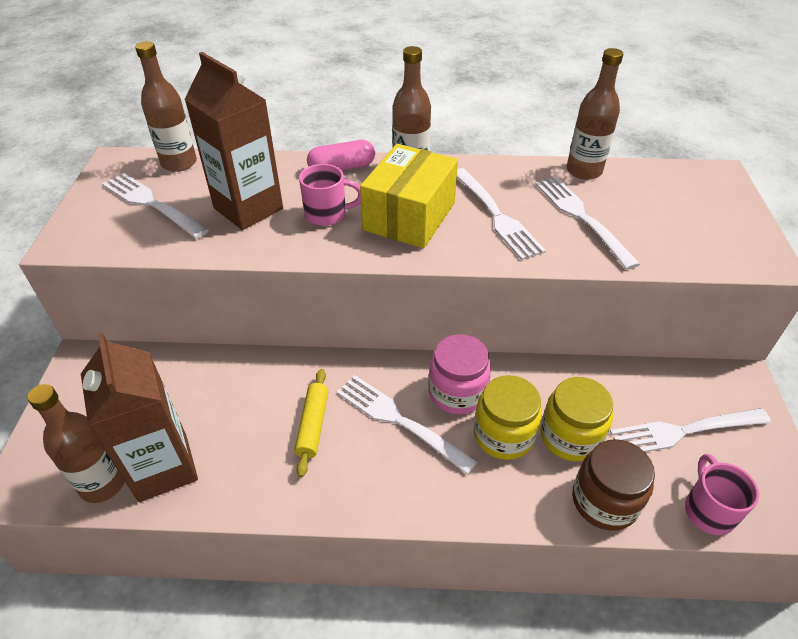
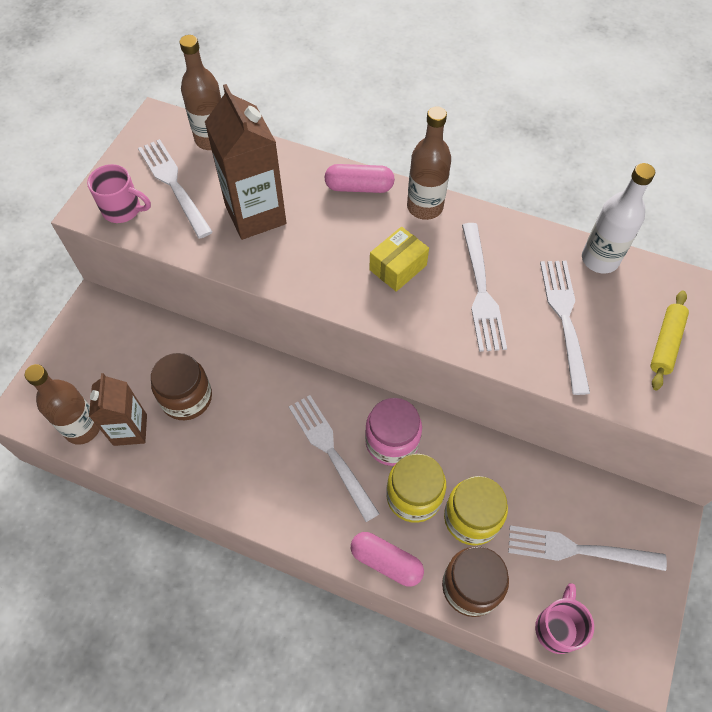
camera: 20 degrees right, 15 degrees up
(163, 467) = (130, 430): brown carton -> brown carton, size x0.66
(220, 416) = (186, 398): none -> brown jar
(313, 425) = (258, 432): yellow rolling pin -> yellow rolling pin (666, 344)
(327, 214) = (323, 243): pink mug -> pink mug (123, 210)
(409, 216) = (398, 267): yellow box -> yellow box, size x0.57
(507, 507) = (386, 562): none -> pink capsule
(584, 171) = (600, 259): brown bottle -> white bottle

